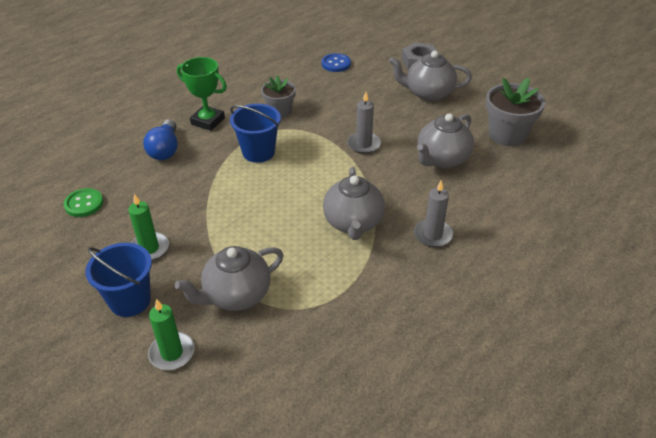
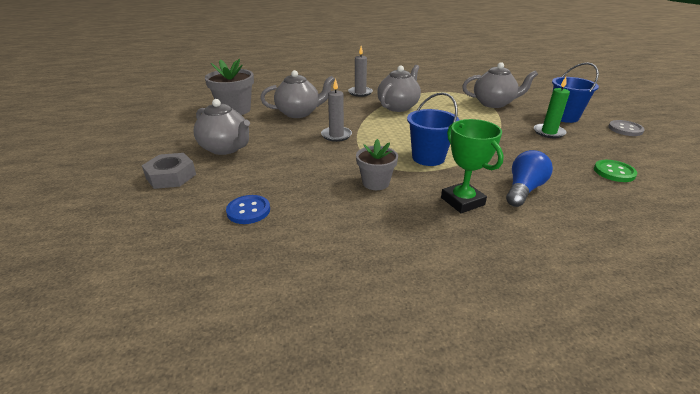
camera: 145 degrees left, 10 degrees down
(48, 303) = (625, 129): none -> grey button
(172, 353) = (539, 98): green candle -> none

